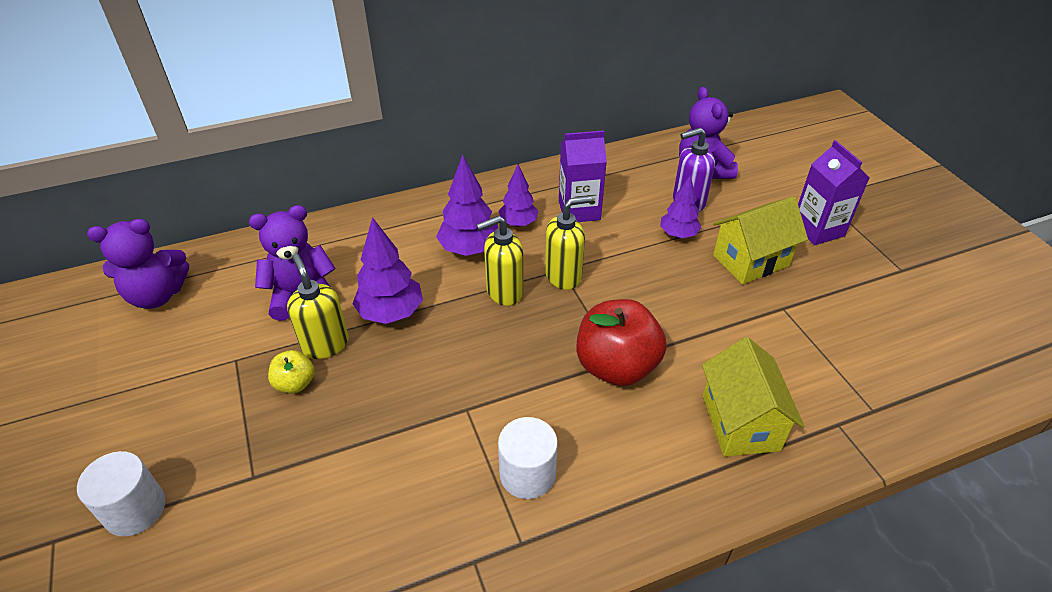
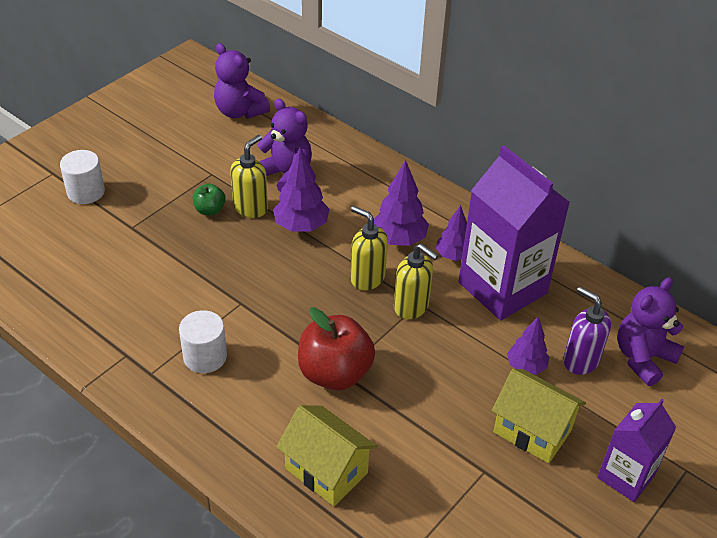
camera: 60 degrees right, 0 degrees up
(295, 383) = (210, 210): yellow apple -> green apple
(579, 210) = (502, 288): purple carton -> purple carton, size x1.76
(740, 422) = (326, 471): yellow house -> yellow house turned 75 degrees clockwise

